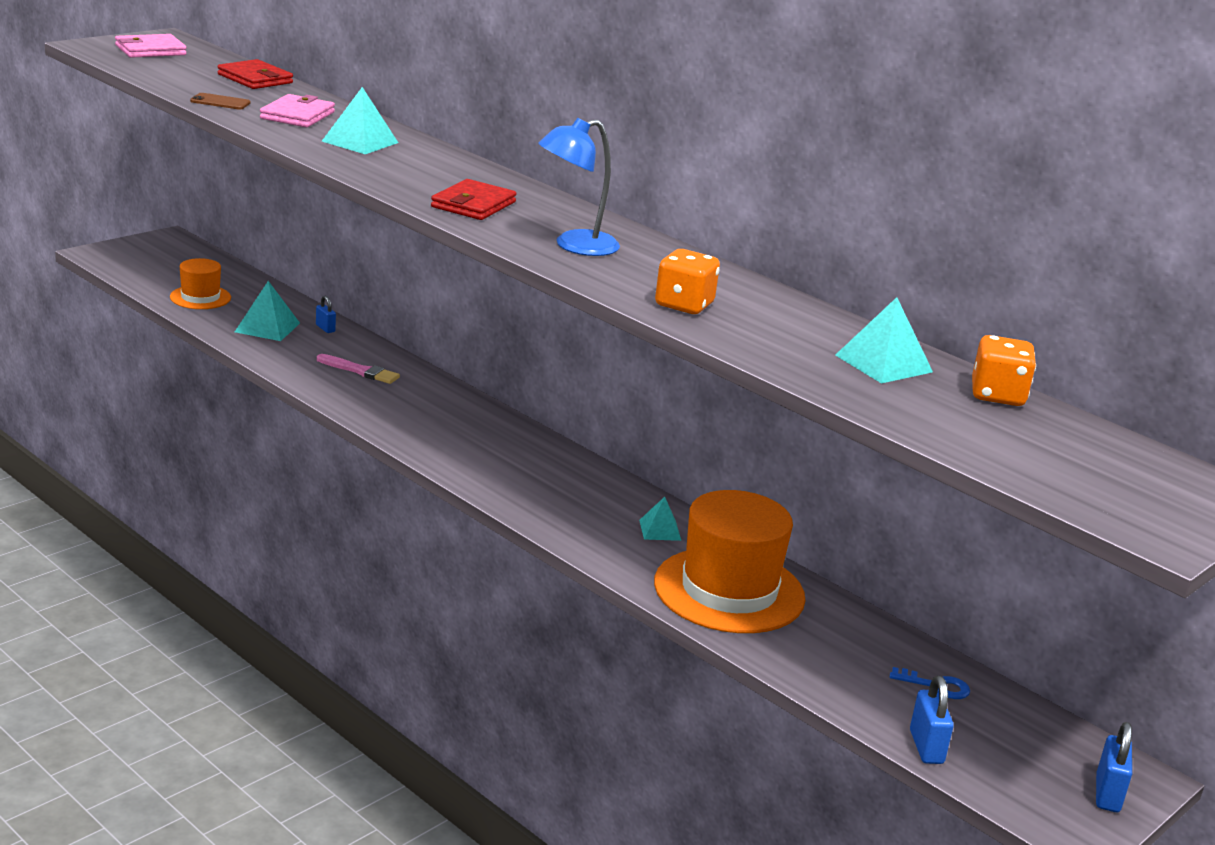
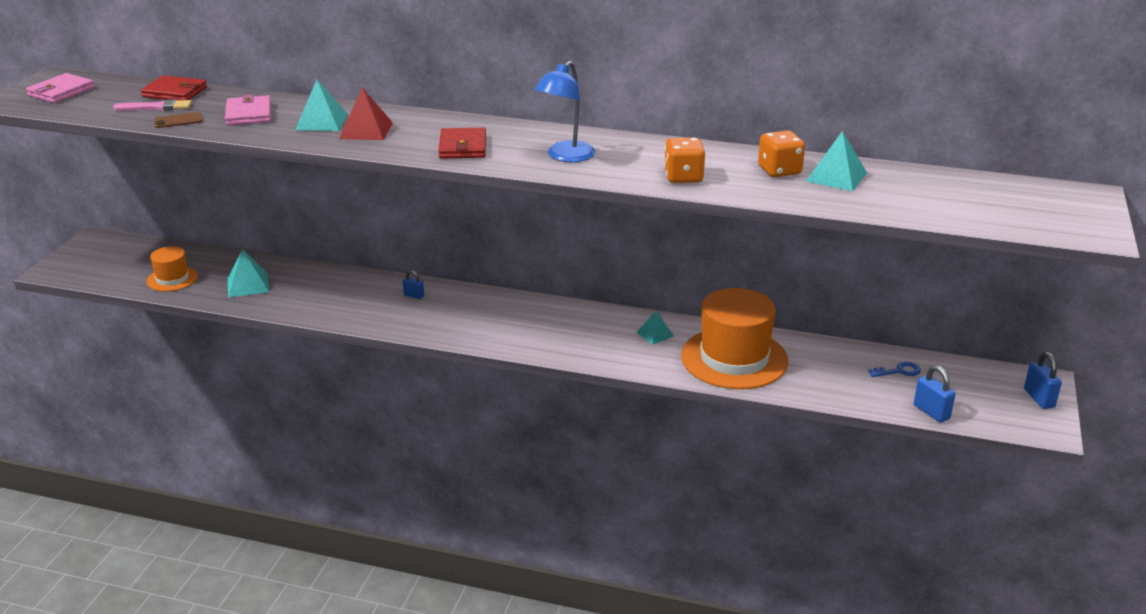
camera: 25 degrees left, 5 degrees up
(325, 328) = (290, 270): blue padlock -> blue padlock (414, 296)
(360, 371) = (349, 294): pink brush -> pink brush (156, 107)
(394, 162) = (366, 130): none -> red pyramid
(997, 395) = (916, 176): orange dice -> orange dice (779, 170)

